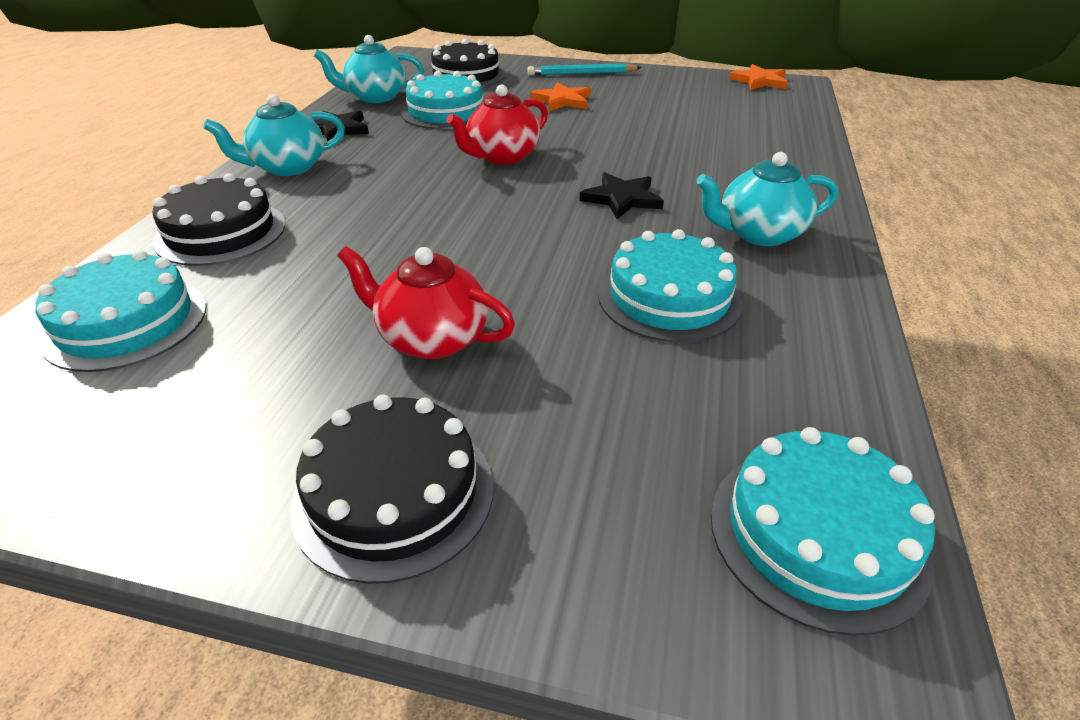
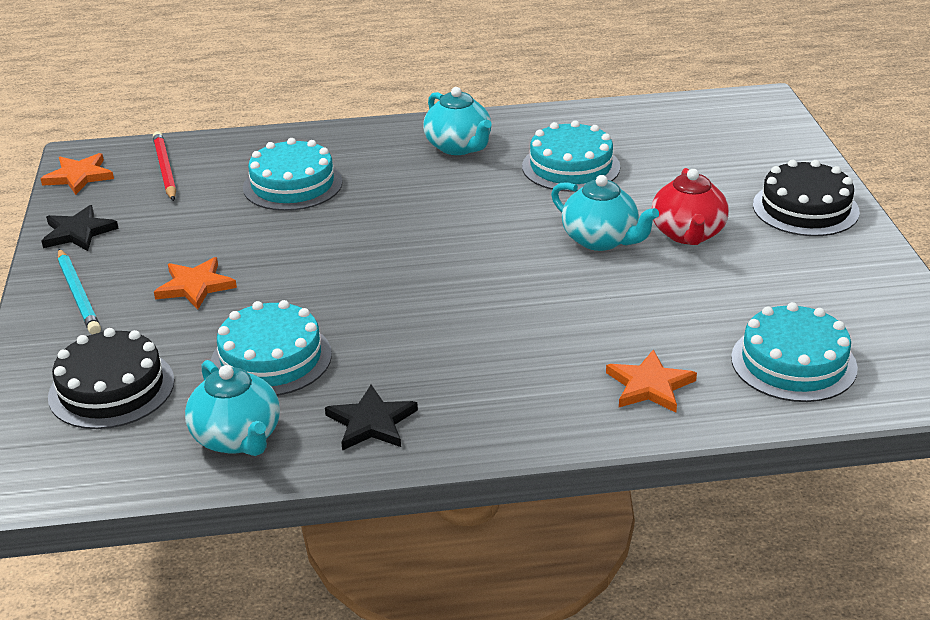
camera: 110 degrees left, 5 degrees down
(221, 232) = (649, 385): black cake -> orange star
(288, 167) = (497, 410): turquoise teapot -> turquoise teapot (601, 240)
(502, 156) = (385, 283): red teapot -> none
(622, 199) = (438, 205): black star -> black star (78, 232)
(760, 105) = (165, 169): none -> red pencil
(817, 534) = (719, 114): turquoise cake -> turquoise cake (292, 185)

